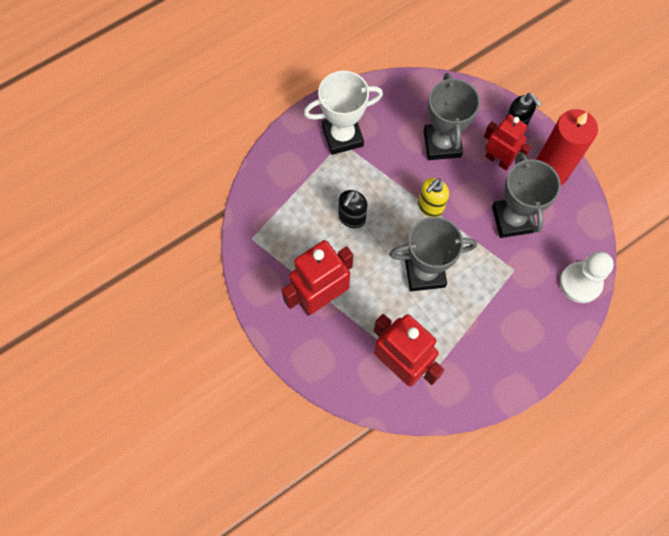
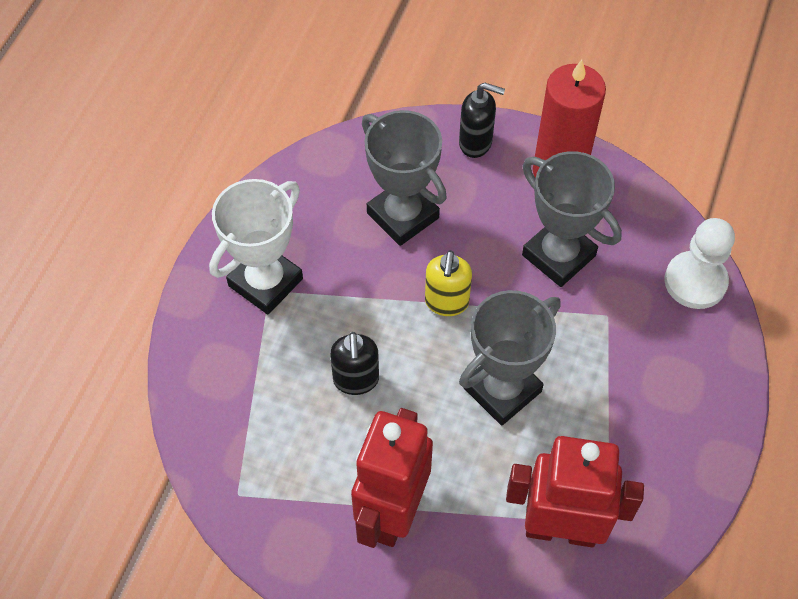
camera: 35 degrees left, 10 degrees down
(498, 160) = (486, 194): red robot -> none

